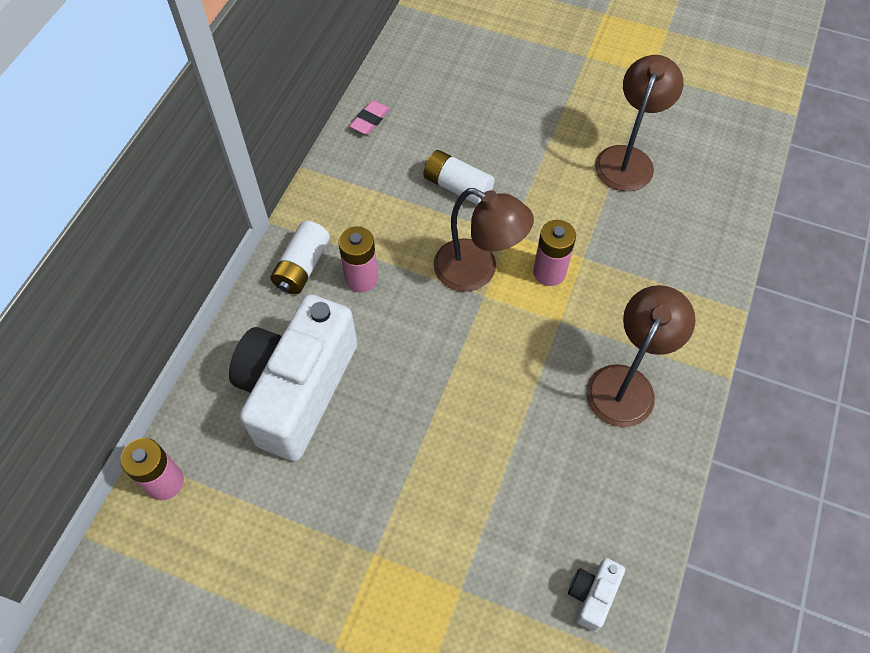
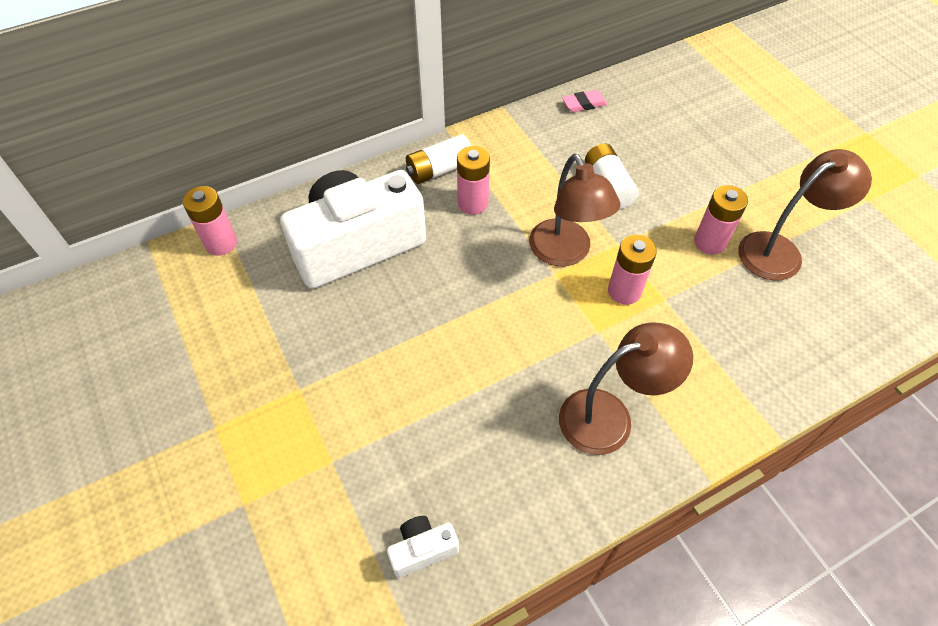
camera: 40 degrees right, 5 degrees down
(574, 185) = (710, 242): none -> pink battery

